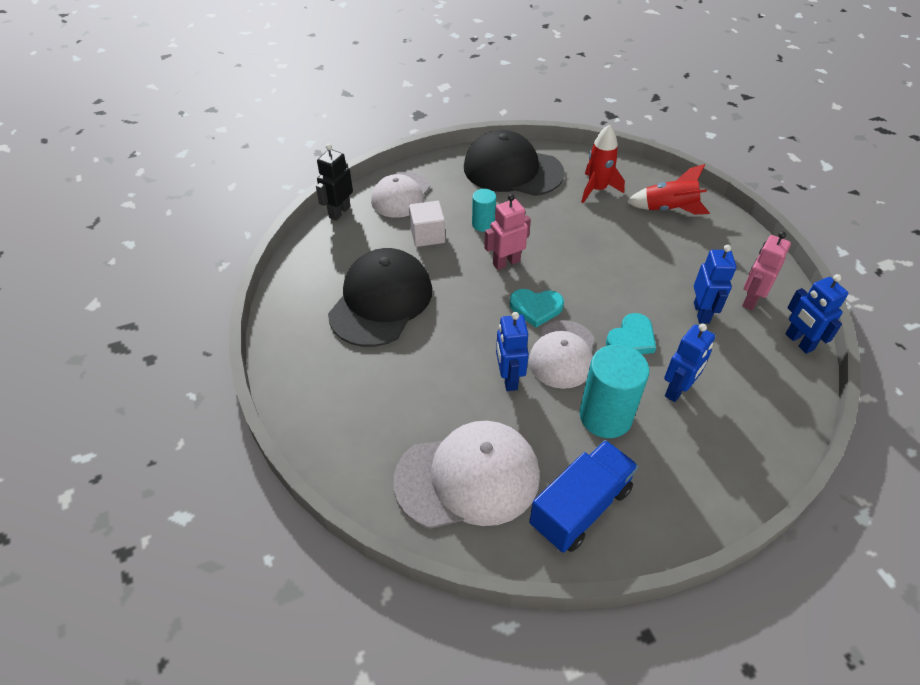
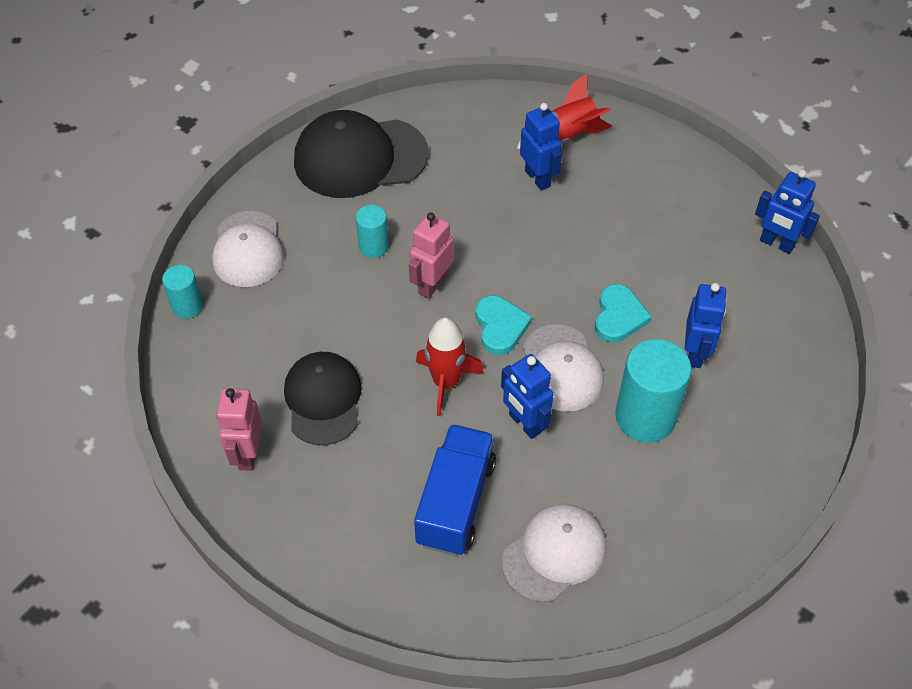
camera: 30 degrees left, 5 degrees up
(339, 212) = (187, 306): black robot -> turquoise cylinder
(381, 301) = (323, 399): black cap -> black cap, size x0.67
(427, 235) = (318, 290): white cube -> none
(468, 478) = (554, 553): white cap -> white cap, size x0.67
(536, 308) = (500, 326): turquoise heart -> turquoise heart turned 75 degrees counterclockwise
(580, 507) = (679, 525): blue truck -> blue truck (456, 502)
(597, 189) = (473, 144): red rocket -> red rocket (446, 382)
(701, 313) = (669, 253): blue robot -> blue robot (538, 178)
(751, 300) = (707, 215): pink robot -> pink robot (248, 454)

